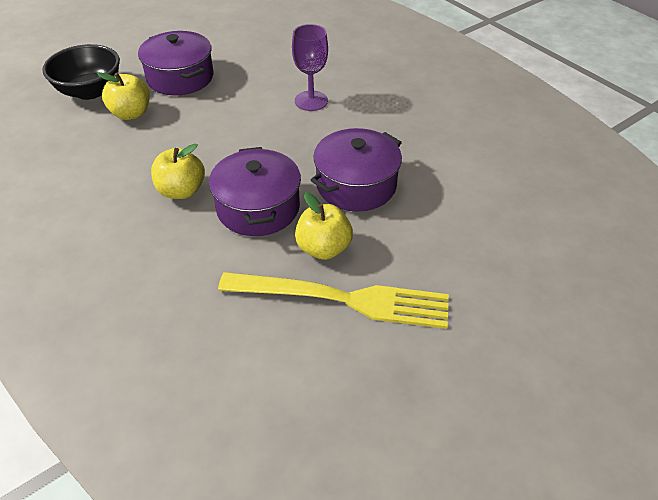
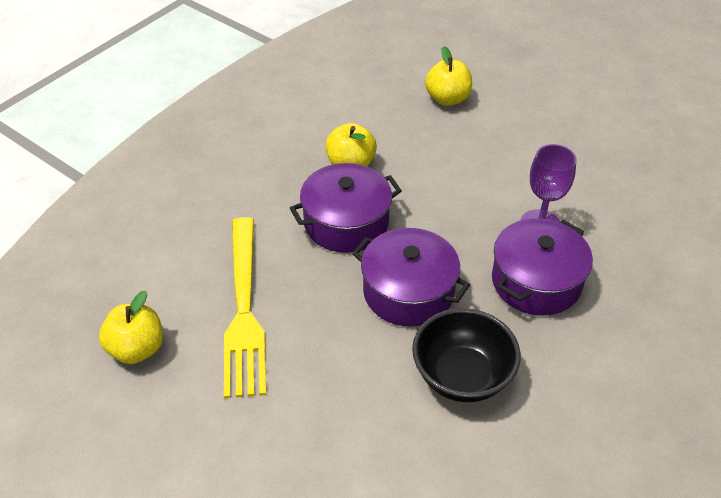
camera: 75 degrees right, 0 degrees up
(90, 91) = (468, 62): black bowl -> black bowl (462, 376)
(180, 77) = (525, 113): purple pot -> purple pot (536, 282)
(323, 248) = (305, 283): yellow apple -> yellow apple (136, 349)

